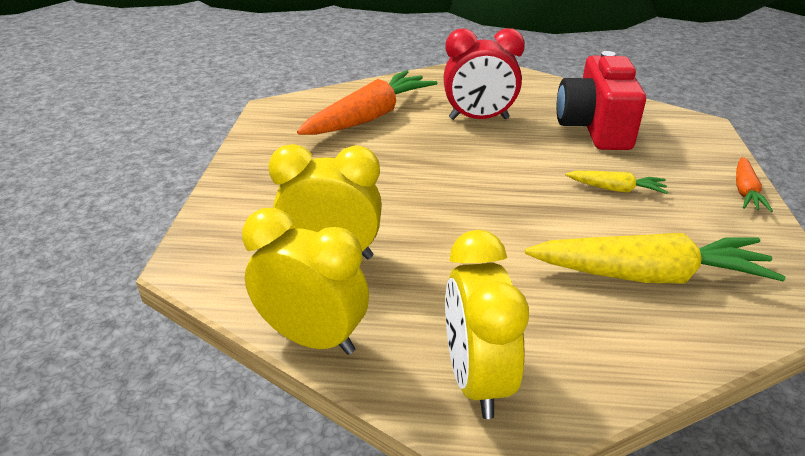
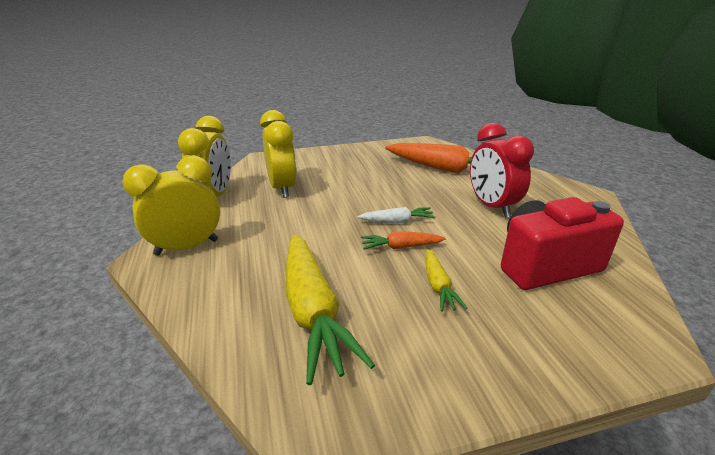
camera: 70 degrees right, 5 degrees down
(483, 181) = (397, 221): none -> white carrot
(745, 192) = (513, 386): orange carrot -> orange carrot (400, 247)

